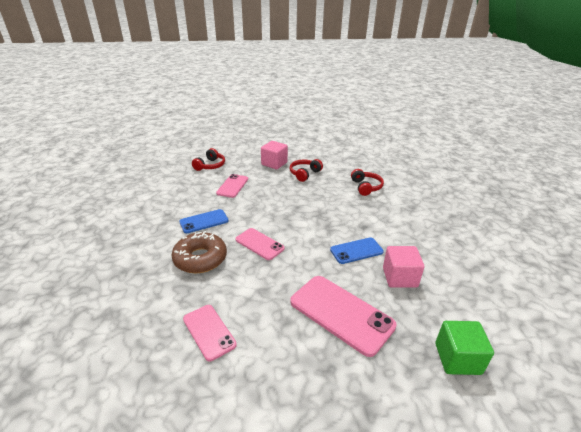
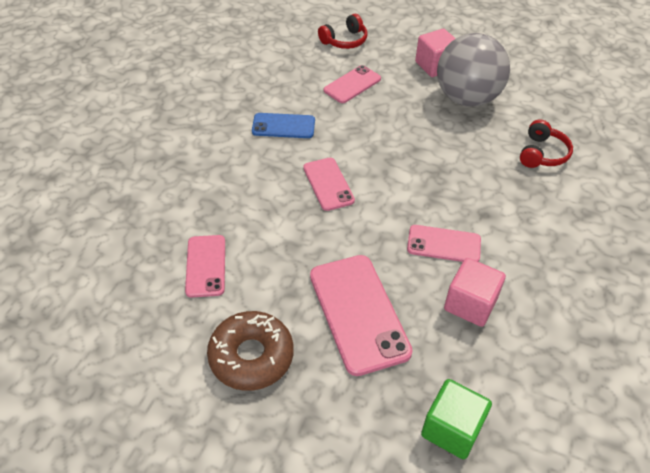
camera: 30 degrees right, 15 degrees up
(200, 258) = (249, 175): brown donut -> brown donut (251, 356)
(304, 174) = (466, 98): red headphones -> grey ball
(356, 251) = (443, 244): blue phone -> pink phone

